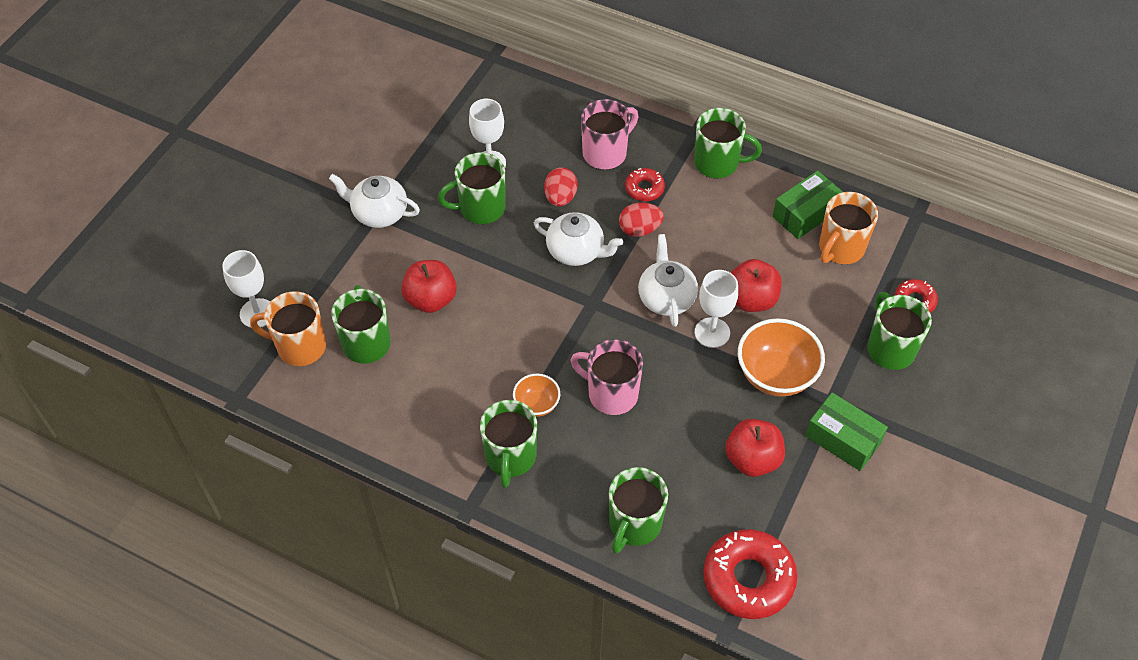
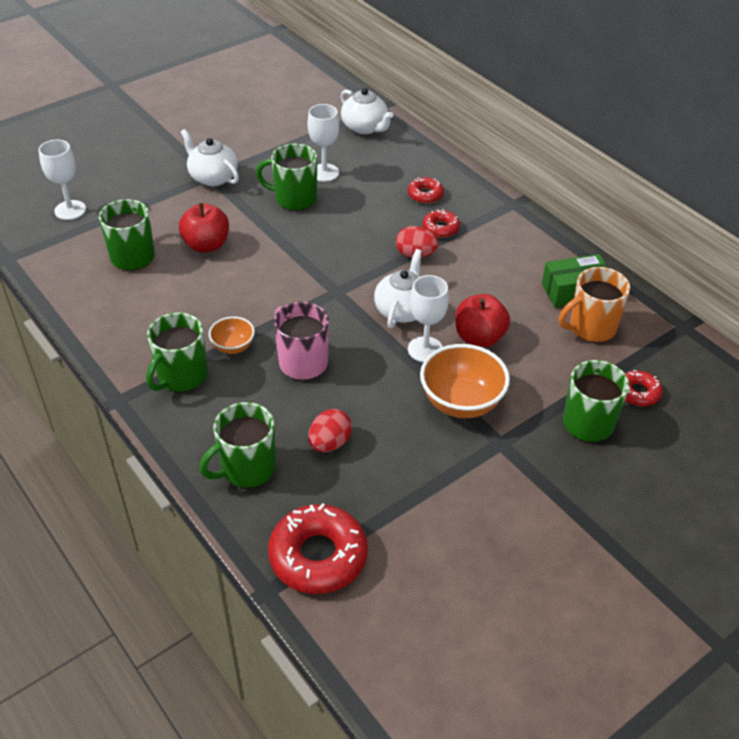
camera: 25 degrees right, 10 degrees down
(300, 346) = (82, 241): orange mug -> none
(560, 197) = (364, 212): red egg -> red egg (329, 443)
(576, 251) = (350, 252): white teapot -> white teapot (365, 127)
(606, 153) = (425, 195): pink mug -> red donut
(717, 163) = (518, 231): green mug -> none
(752, 459) = (392, 460): red apple -> none
(843, 439) = (491, 477): green box -> none

